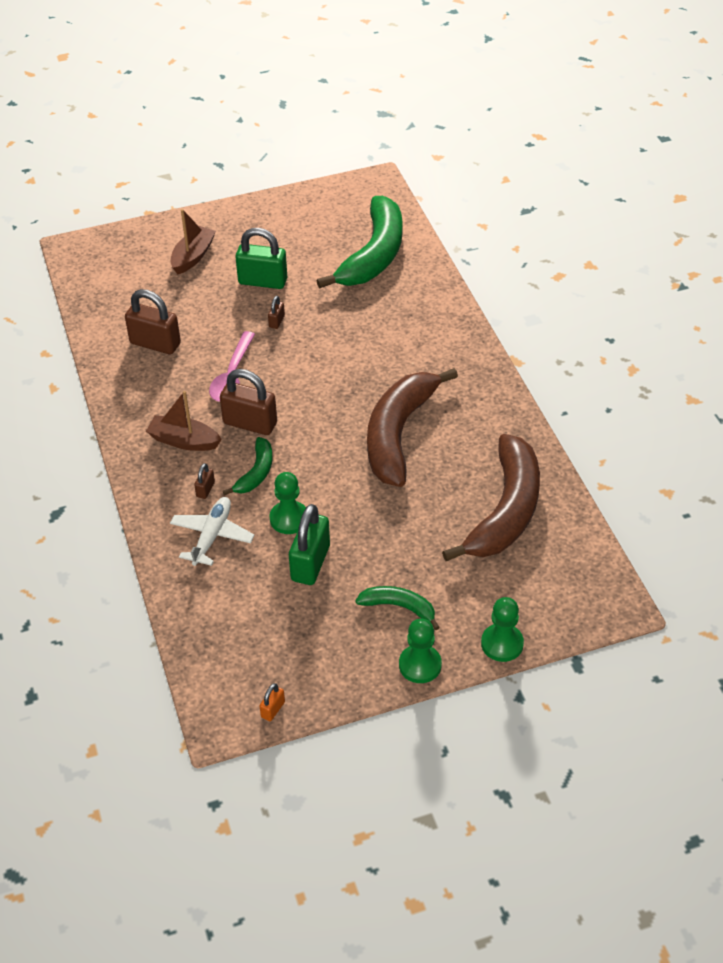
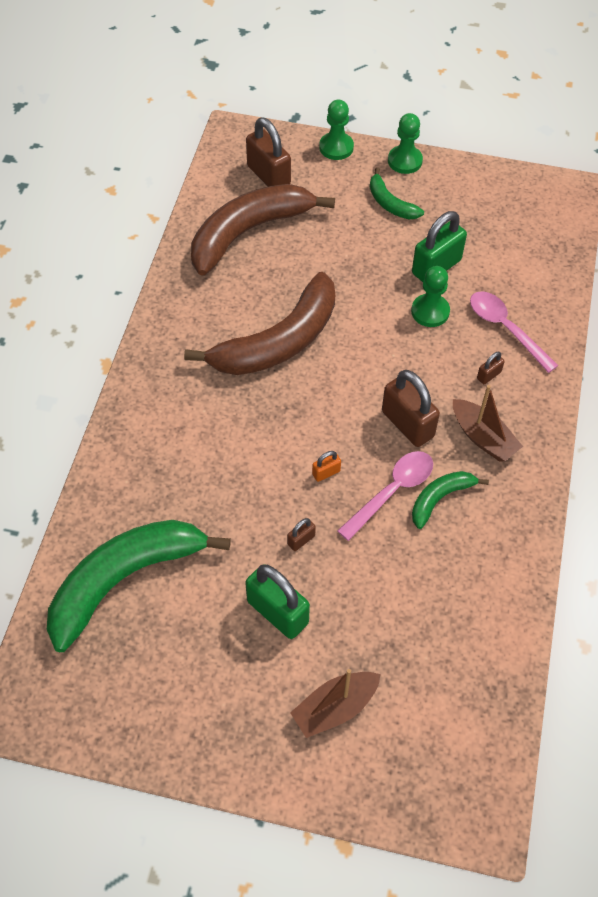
camera: 150 degrees left, 10 degrees up
(155, 343) = (452, 583): brown padlock -> brown padlock (268, 176)
(212, 536) = (505, 329): white plane -> pink spoon
(256, 472) = (433, 369): green banana -> green banana (440, 499)
(273, 709) = (529, 181): orange padlock -> orange padlock (326, 472)

